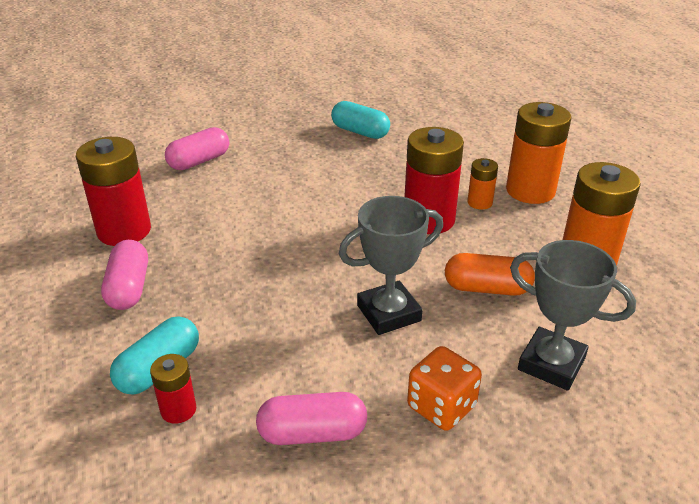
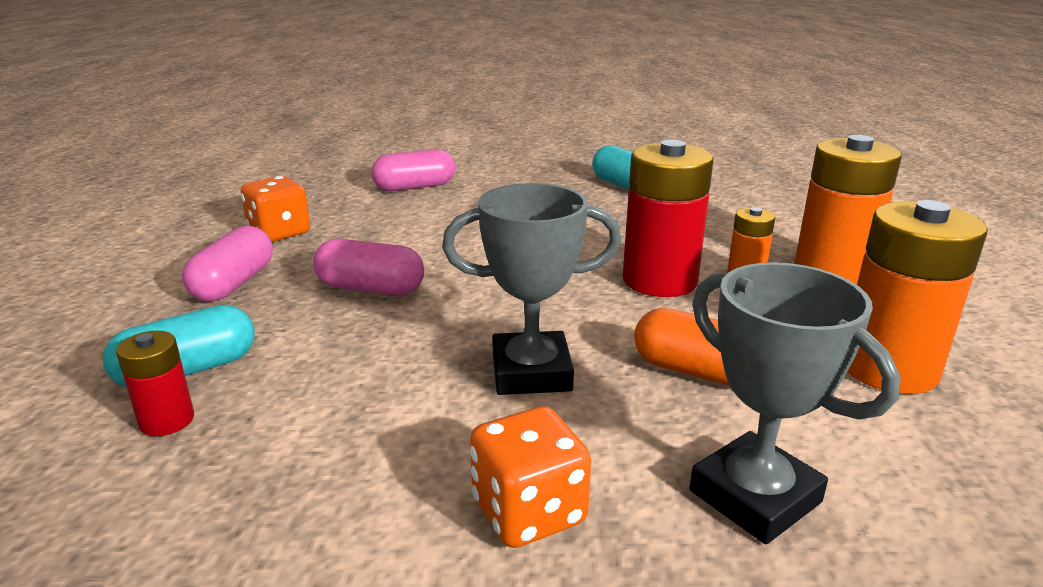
camera: 20 degrees right, 10 degrees down
(124, 231) = (279, 233): red battery -> orange dice
(312, 433) = (310, 496): pink capsule -> pink capsule (370, 288)

